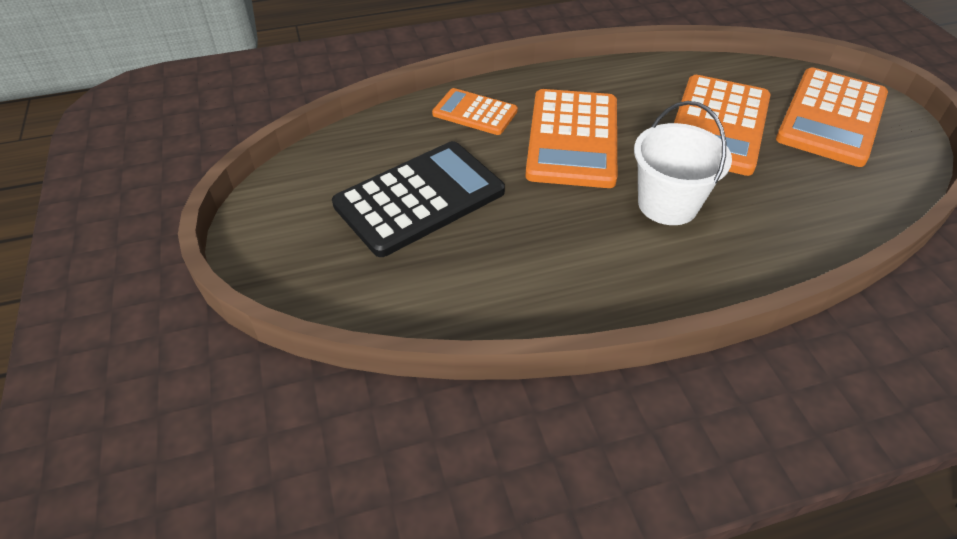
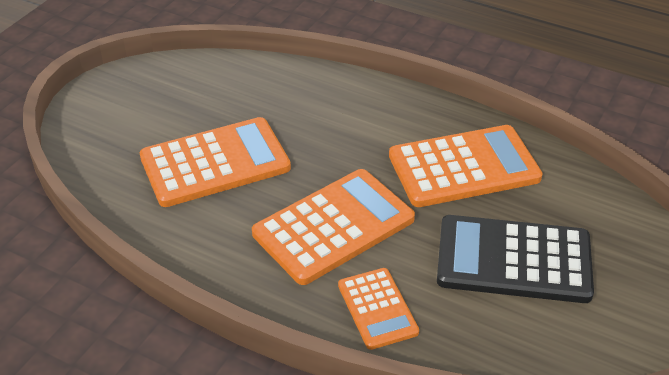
camera: 135 degrees left, 5 degrees down
(667, 204) = (345, 143): white bucket -> none
(832, 117) = (135, 116): orange calculator -> orange calculator (463, 167)

